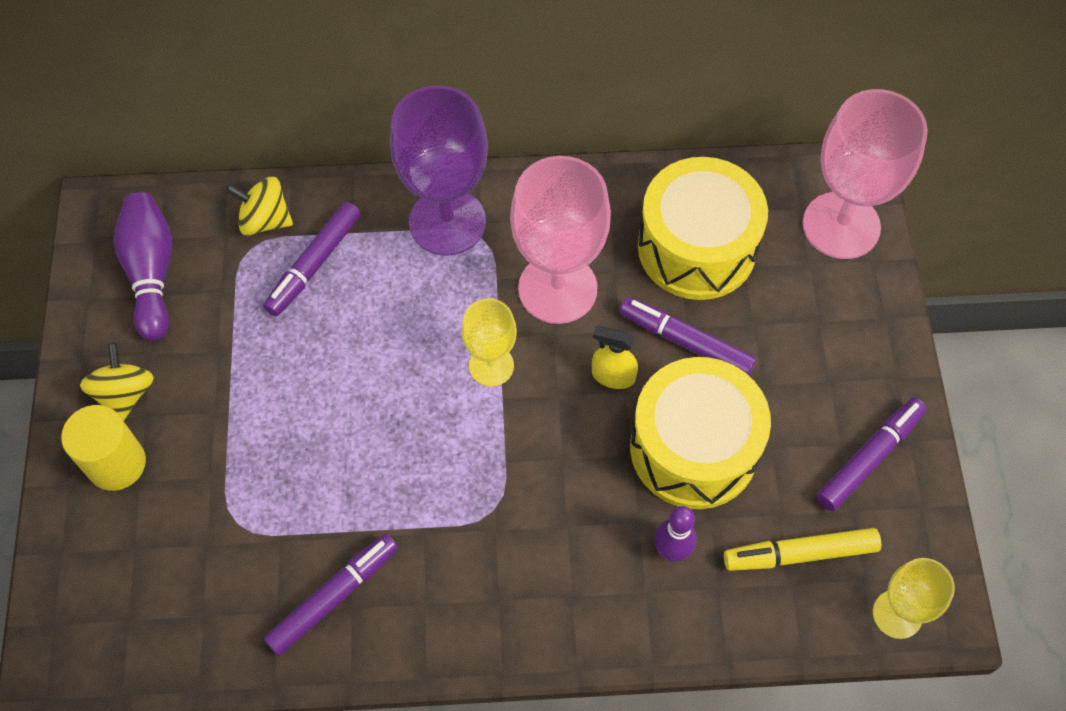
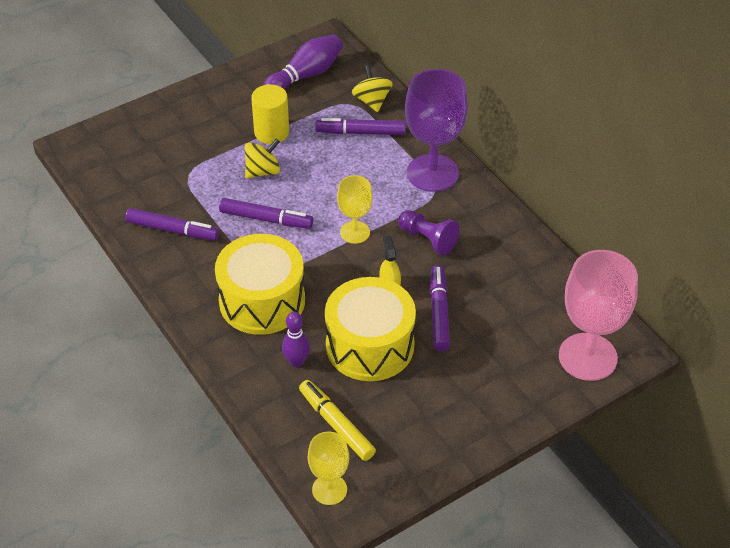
camera: 60 degrees right, 15 degrees down
(116, 463) = (190, 115): yellow cylinder -> yellow cylinder (271, 132)
(125, 394) = (230, 99): yellow spinning top -> yellow spinning top (263, 171)
(557, 288) = (428, 239): pink goblet -> purple pawn
(697, 247) = (509, 291): yellow drum -> yellow drum (262, 300)
(869, 458) = (427, 435): purple marker -> purple marker (266, 219)

